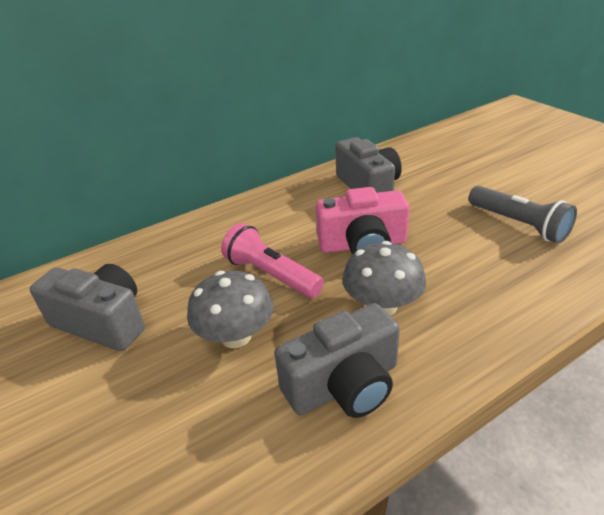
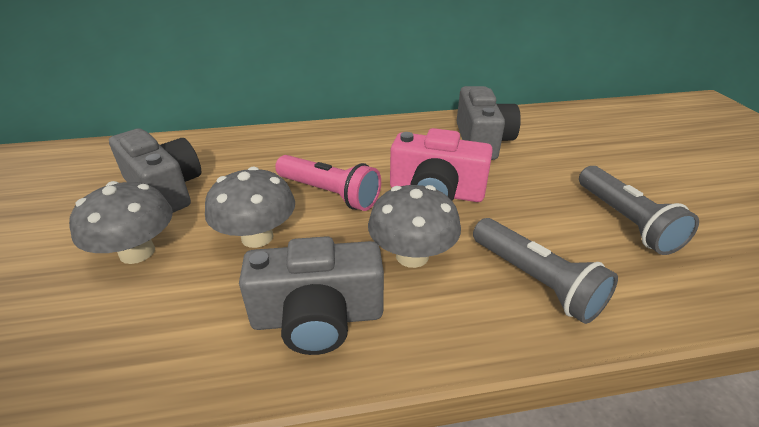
camera: 20 degrees right, 0 degrees up
(128, 391) = (137, 252): none -> grey mushroom
(271, 275) = (329, 193): pink flashlight -> pink flashlight turned 150 degrees clockwise
(487, 293) = (535, 281): none -> grey flashlight

